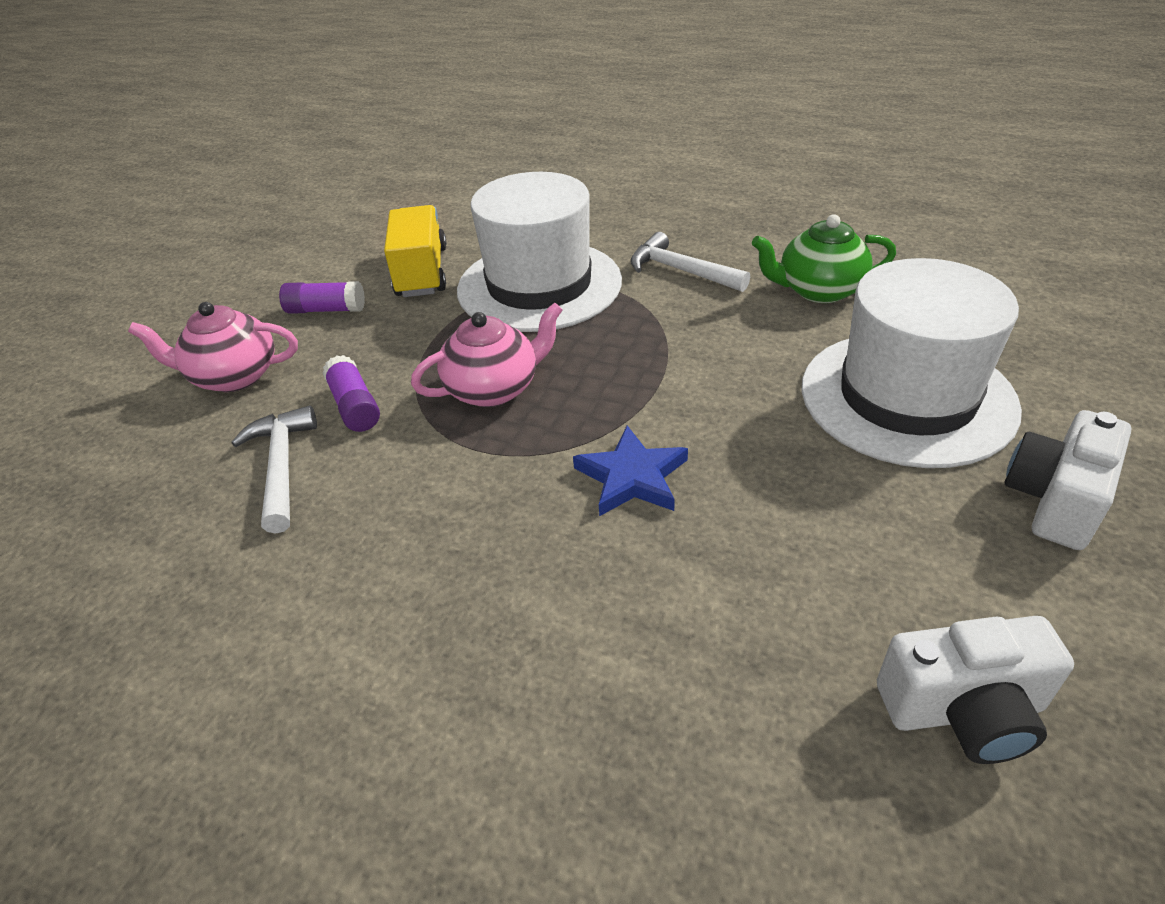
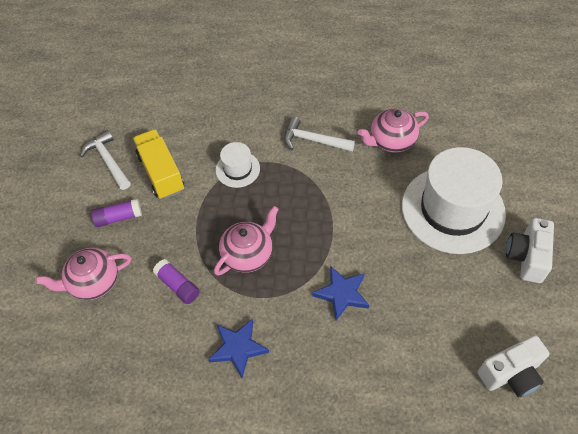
camera: 20 degrees left, 15 degrees up
(281, 467) = (161, 336): white hammer -> white hammer (108, 161)
(397, 514) = (238, 348): none -> blue star
(539, 285) = (237, 169): white hat -> white hat, size x0.46
(818, 290) = (391, 141): green teapot -> pink teapot

